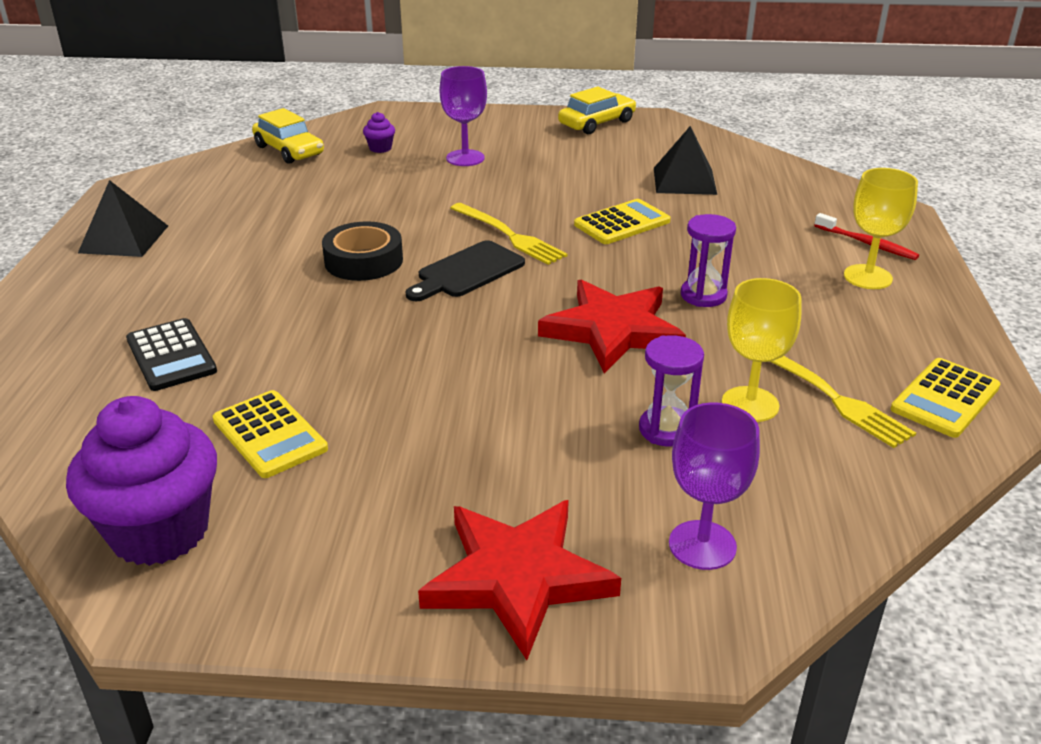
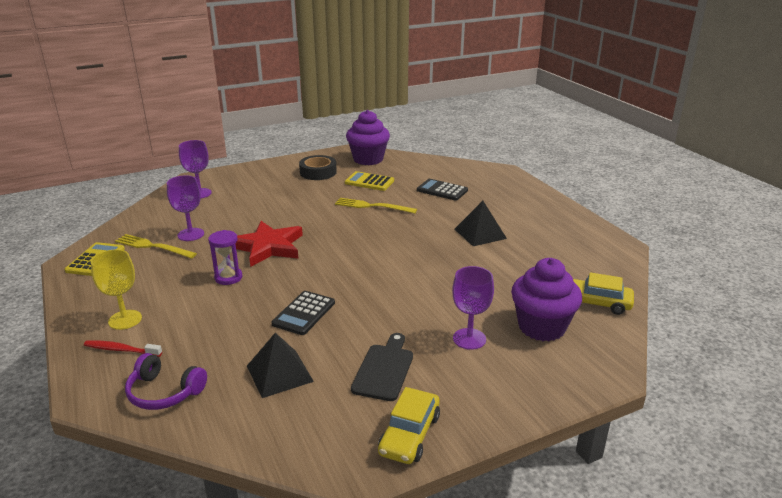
camera: 150 degrees right, 5 degrees down
(124, 239) = (556, 221): black pyramid -> black pyramid (480, 233)
(363, 261) = (426, 244): black tape -> black tape (318, 172)
(380, 148) = (541, 327): purple cupcake -> purple cupcake, size x2.46
(467, 272) = (367, 254): black cutting board -> black cutting board (384, 369)
(508, 235) = (367, 282): yellow fork -> yellow fork (372, 206)
(517, 578) = (255, 175): red star -> none
(622, 223) = (304, 313): yellow calculator -> black calculator
(666, 429) = (224, 218): purple hourglass -> none
(750, 404) = (191, 234): yellow goblet -> purple goblet
(812, 195) = (164, 392): none -> purple headphones

